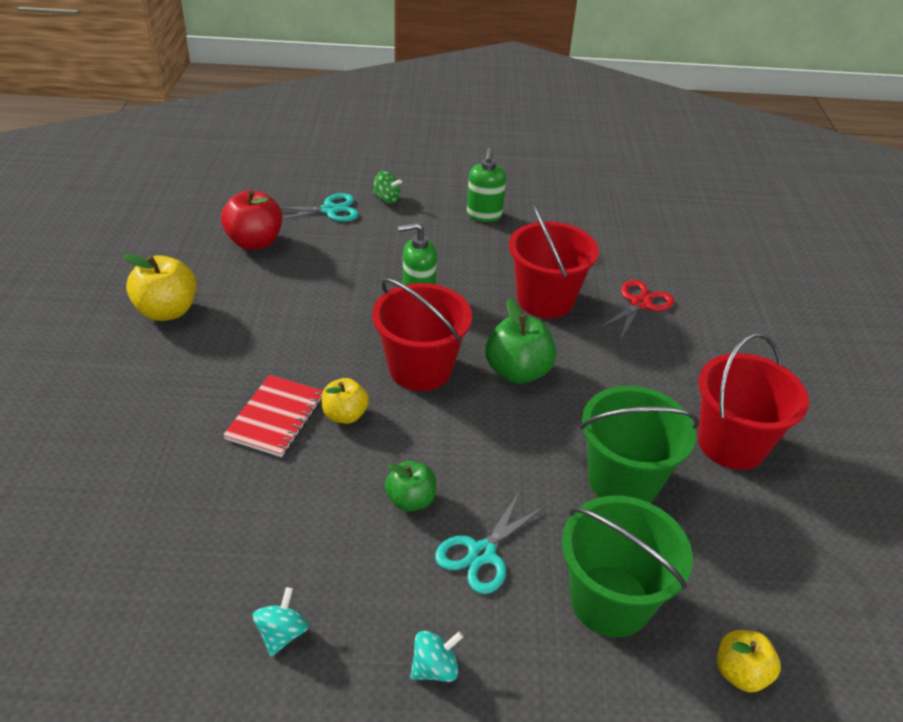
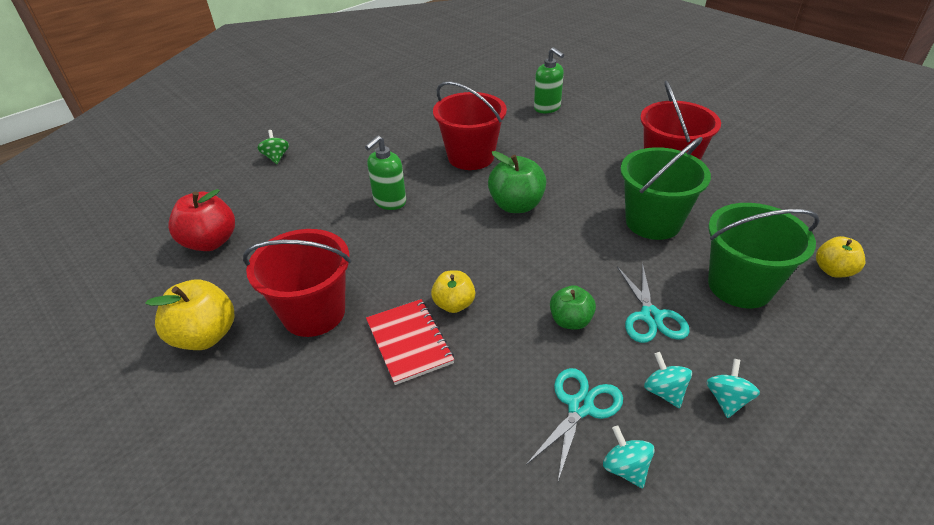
camera: 40 degrees left, 0 degrees up
(329, 210) = (241, 187): turquoise scissors -> turquoise scissors (580, 407)
(387, 199) = (276, 157): green spinning top -> green spinning top turned 90 degrees counterclockwise
(396, 615) = (664, 391): none -> turquoise spinning top
(420, 369) = (458, 243): red bucket -> red bucket (314, 313)
(484, 215) = (360, 132): green soap dispenser -> green soap dispenser (547, 108)
(640, 304) = (523, 128): red scissors -> none

